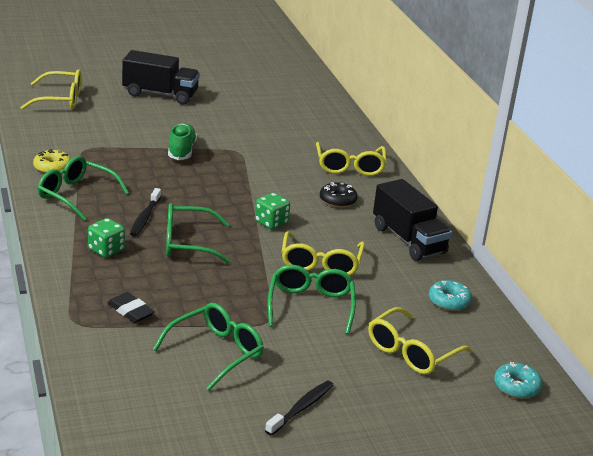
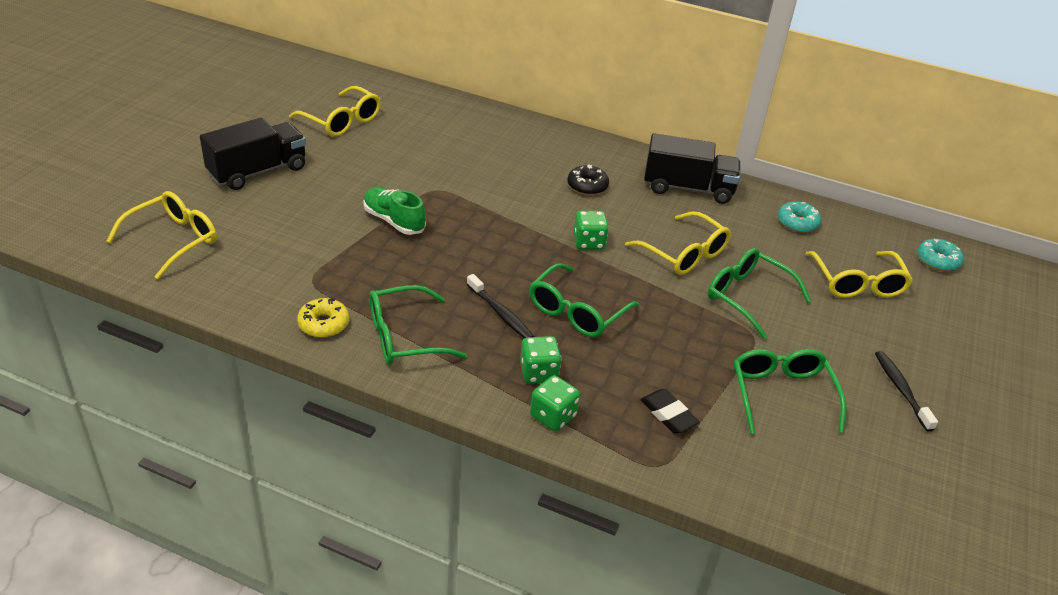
camera: 50 degrees left, 10 degrees up
(72, 269) = (553, 416): none -> green dice
(130, 311) = (668, 414): black eraser -> black eraser turned 60 degrees clockwise
(350, 166) = (535, 147): yellow glasses -> yellow glasses (341, 121)

